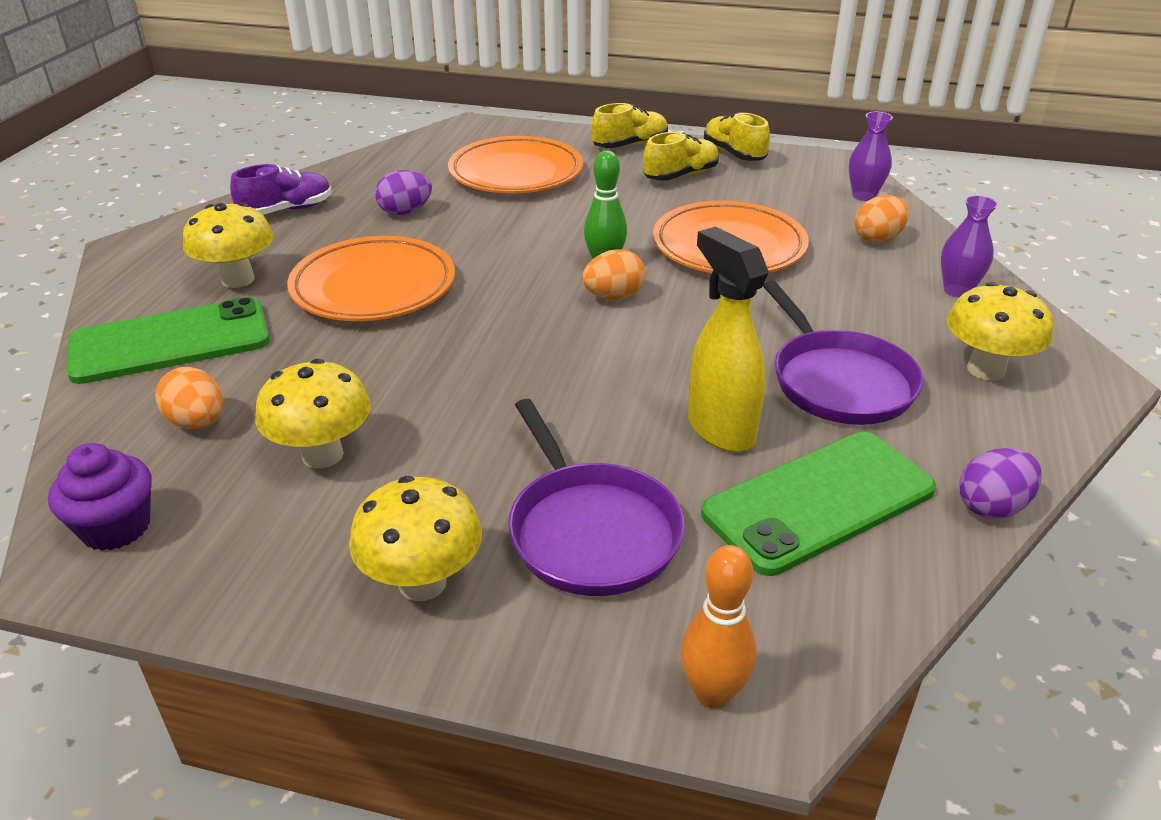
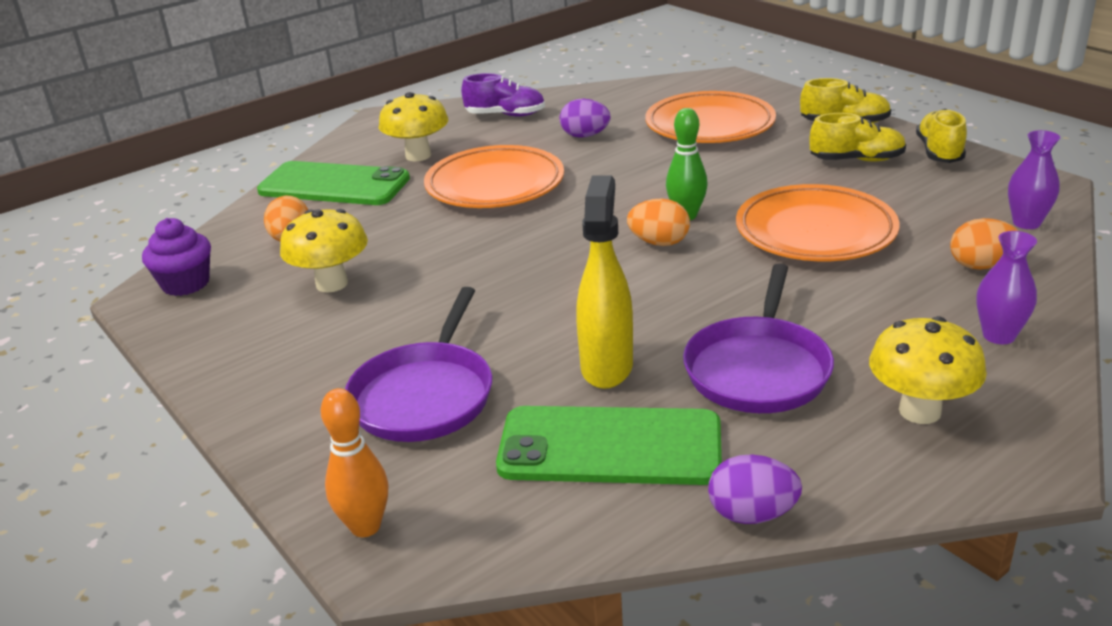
camera: 40 degrees right, 5 degrees down
(422, 583) = (291, 381): yellow mushroom -> none

